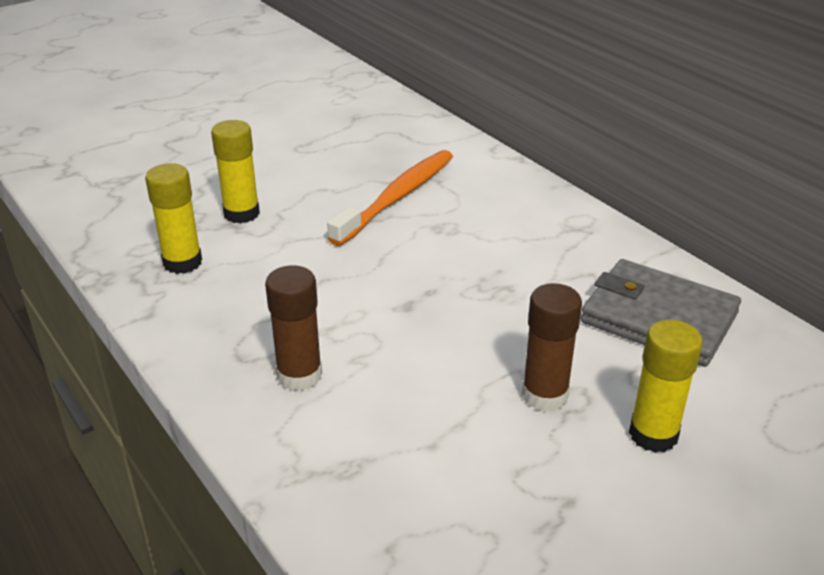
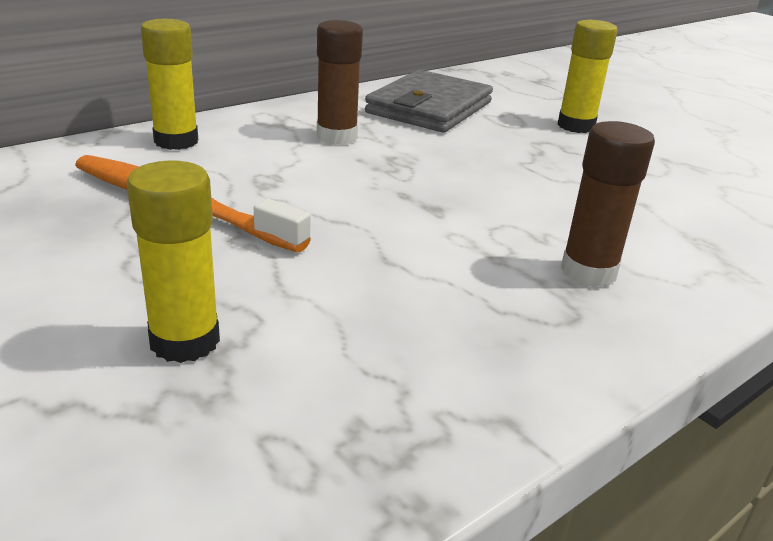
camera: 95 degrees left, 5 degrees down
(182, 262) = (347, 398): yellow glue stick -> yellow glue stick (176, 141)
(544, 395) = (551, 155): brown glue stick -> brown glue stick (336, 137)

